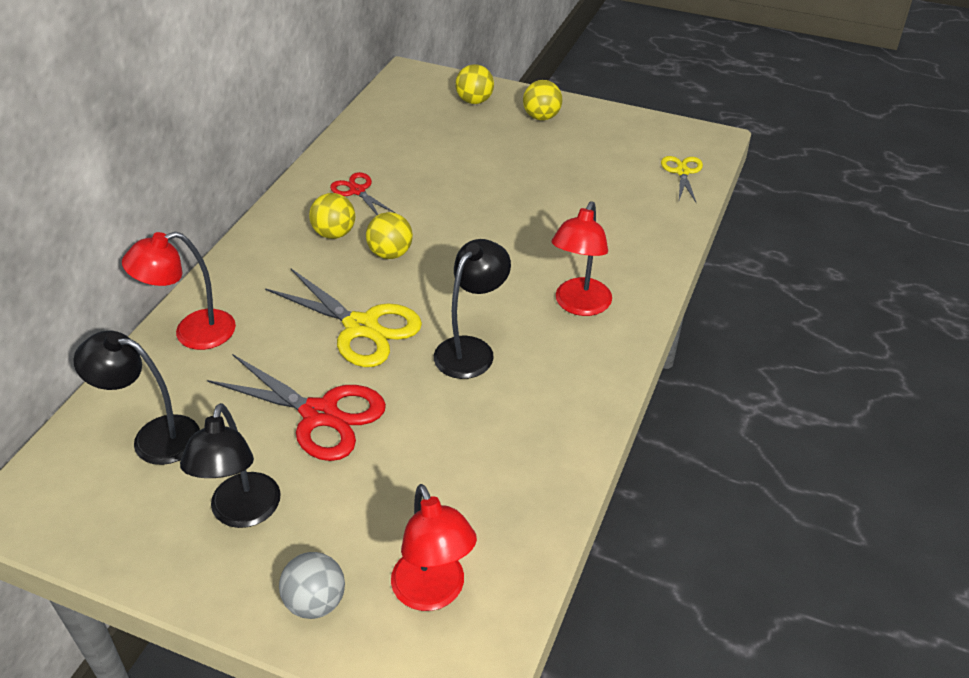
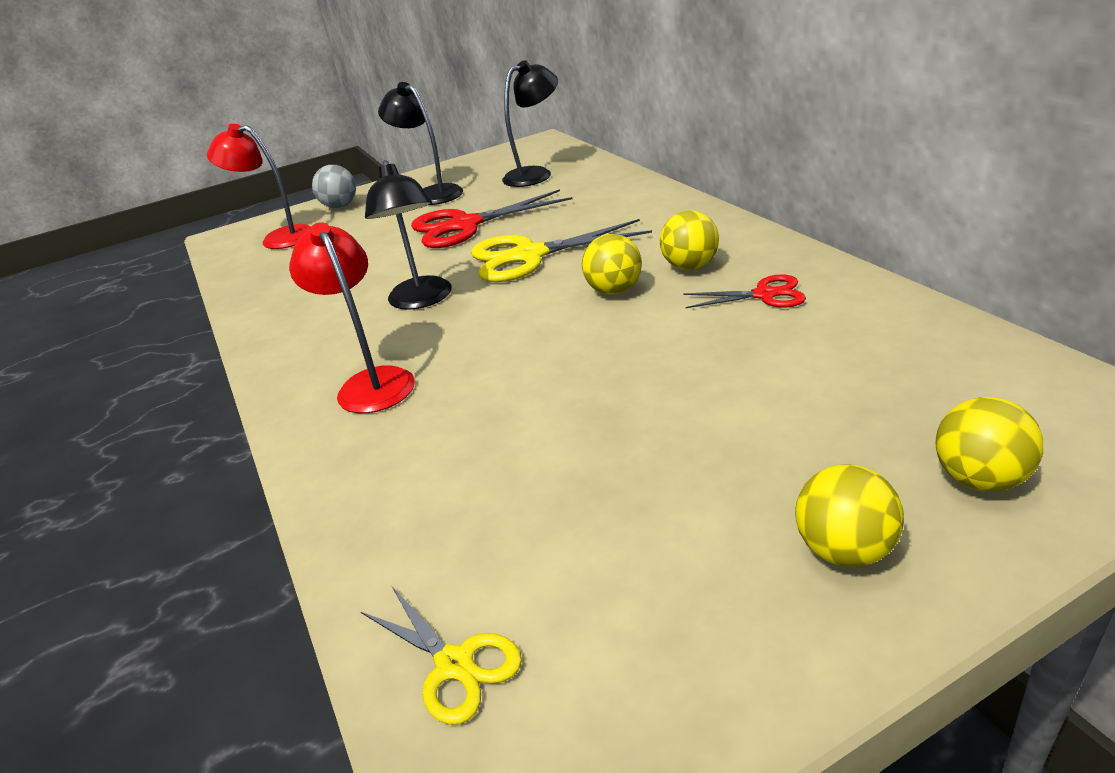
camera: 135 degrees right, 10 degrees down
(192, 333) = (624, 191): red lamp -> none

